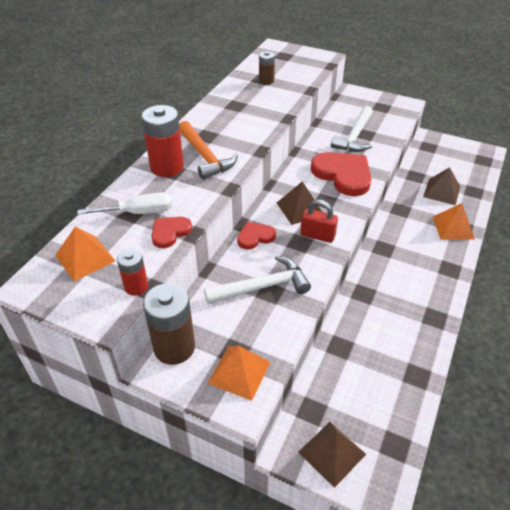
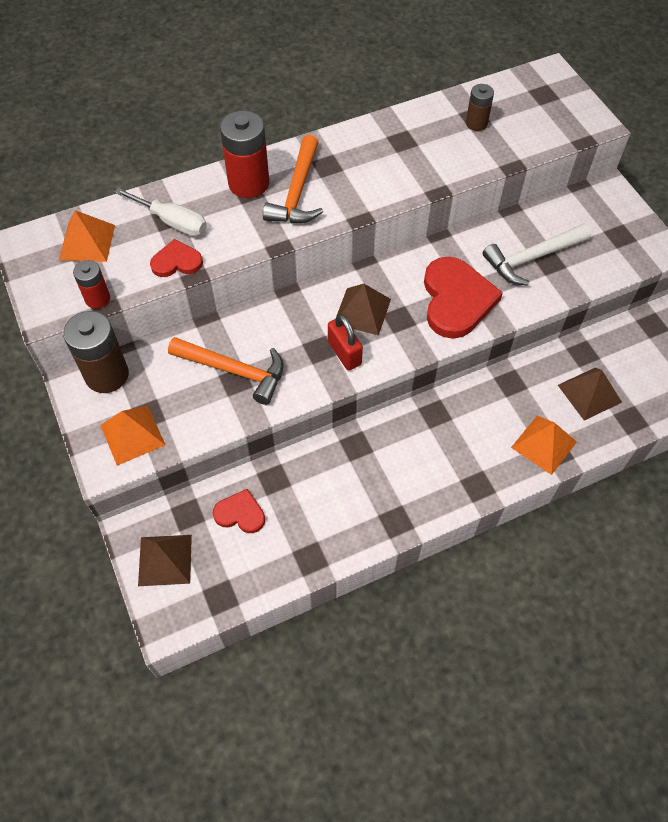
camera: 40 degrees right, 15 degrees up
(255, 237) = (284, 314): red heart -> red heart (240, 513)
(262, 287) = (234, 371): white hammer -> orange hammer

